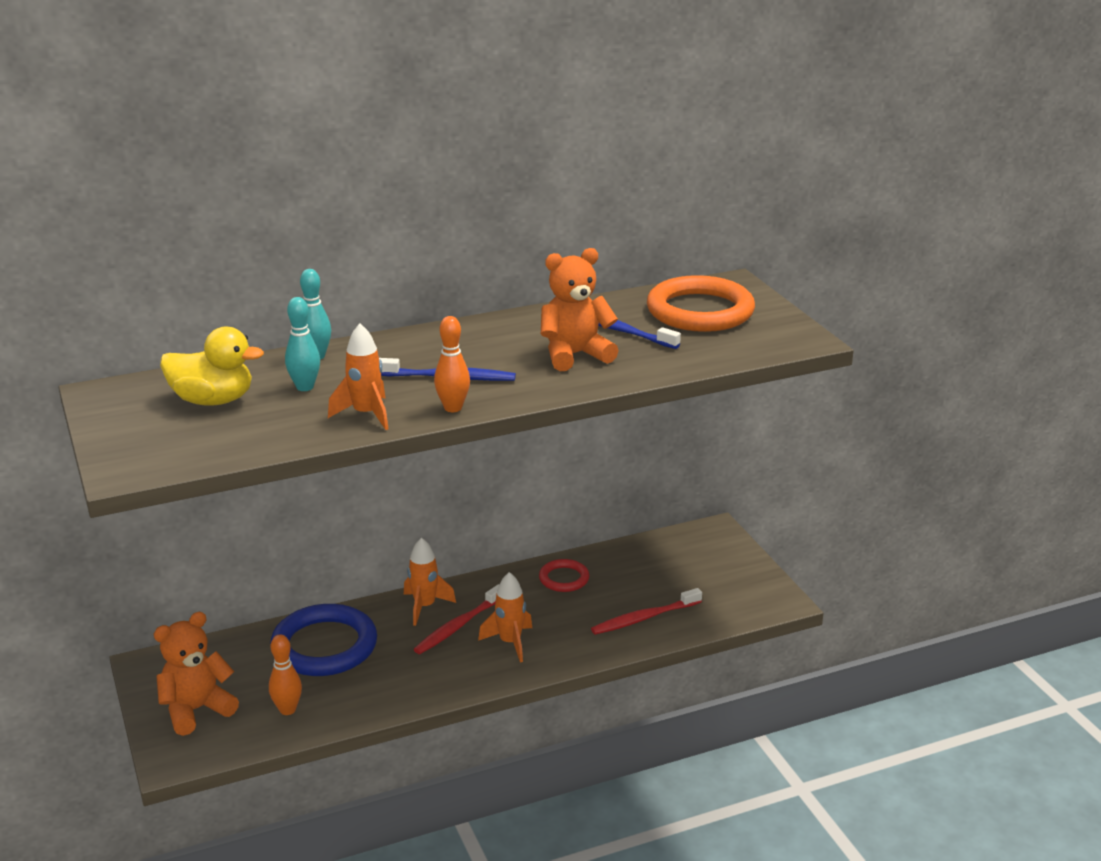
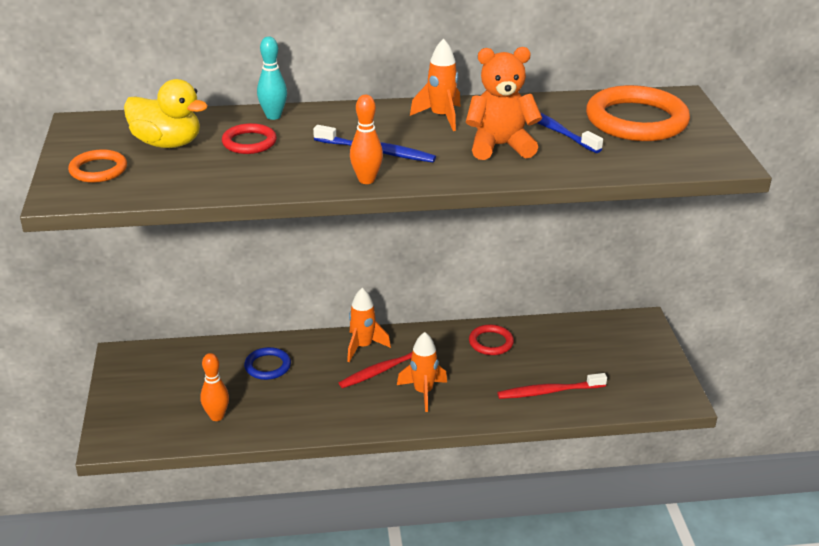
camera: 15 degrees right, 5 degrees up
(150, 439) = (98, 170): none -> orange ring
(196, 710) = (145, 402): orange teddy bear -> none
(305, 387) = (249, 142): turquoise bowling pin -> red ring
(324, 646) = (267, 366): blue ring -> blue ring, size x0.51
(366, 415) = (288, 175): orange rocket -> orange rocket (441, 117)

